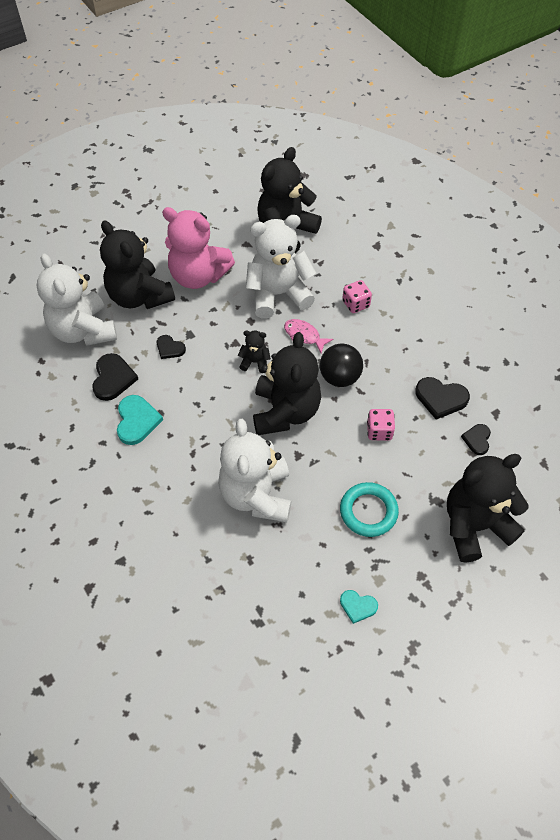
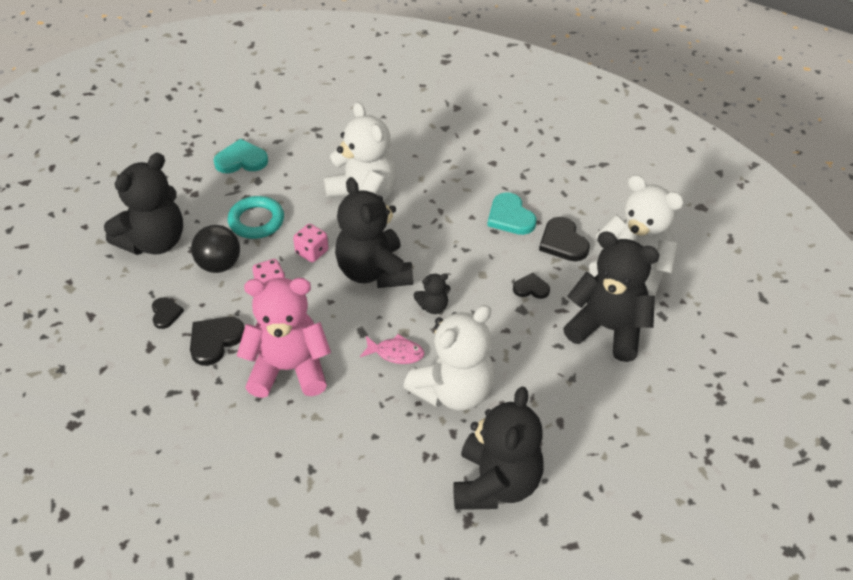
camera: 155 degrees right, 10 degrees down
(198, 276) = (563, 378): pink teddy bear -> pink teddy bear (288, 369)
(340, 377) = (334, 323): black ball -> black ball (219, 265)
(356, 304) = (353, 414): pink dice -> pink dice (312, 252)
(358, 606) = (241, 160): turquoise heart -> turquoise heart, size x1.62
(440, 398) = (215, 341): black heart -> black heart turned 45 degrees counterclockwise

